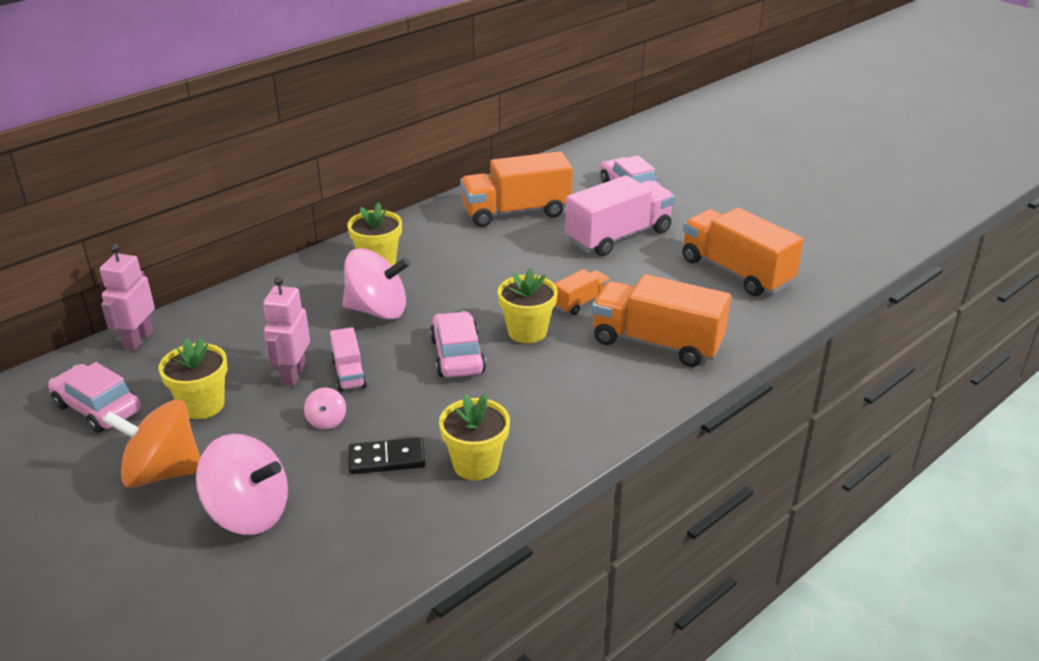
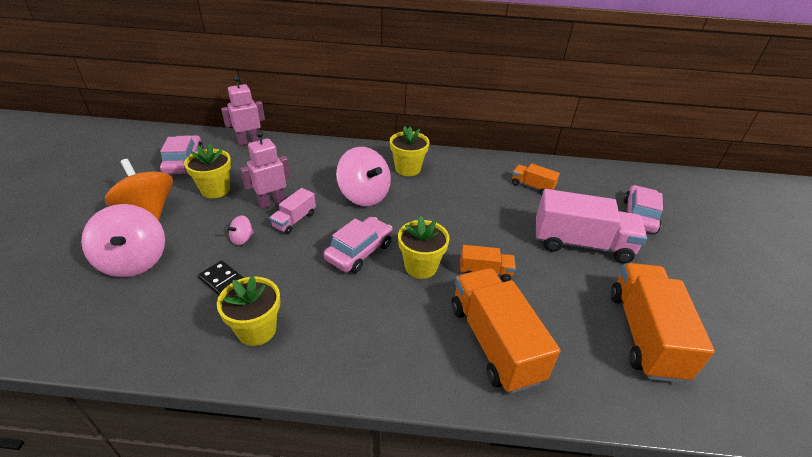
camera: 45 degrees right, 5 degrees up
(516, 212) = (532, 186): orange truck -> orange truck, size x0.50

